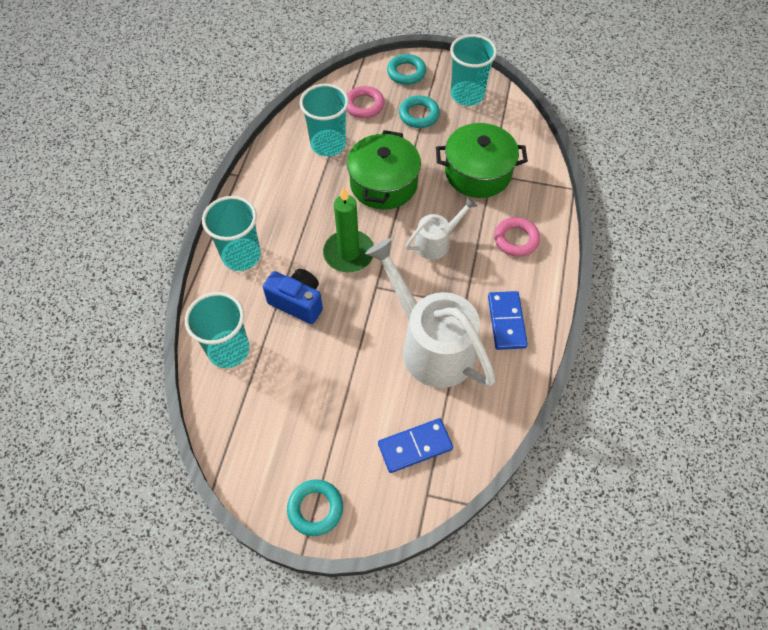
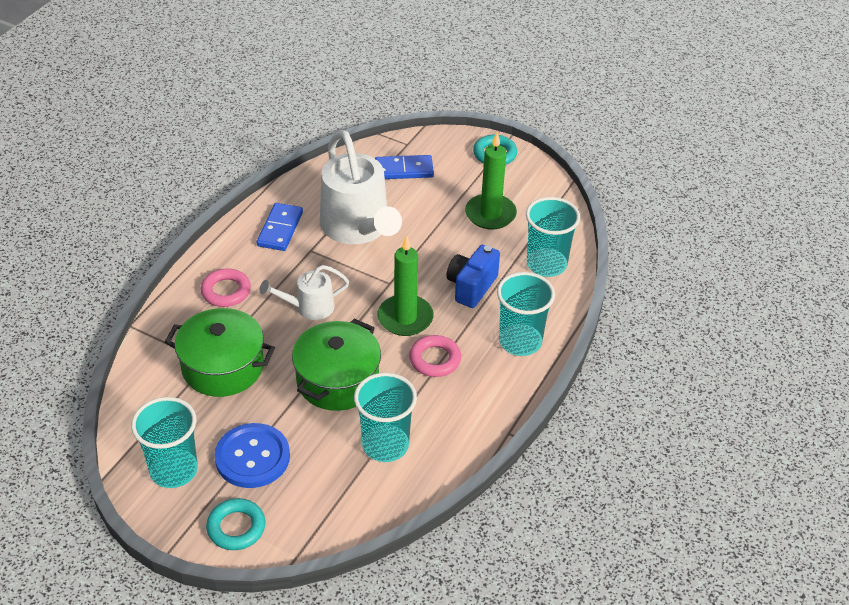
camera: 165 degrees left, 15 degrees down
(298, 302) = (471, 287): blue camera -> blue camera turned 75 degrees clockwise
(299, 404) = (490, 214): none -> green candle
(364, 105) = (317, 489): pink ring -> pink ring (435, 359)
(419, 115) = (252, 457): turquoise ring -> blue button

